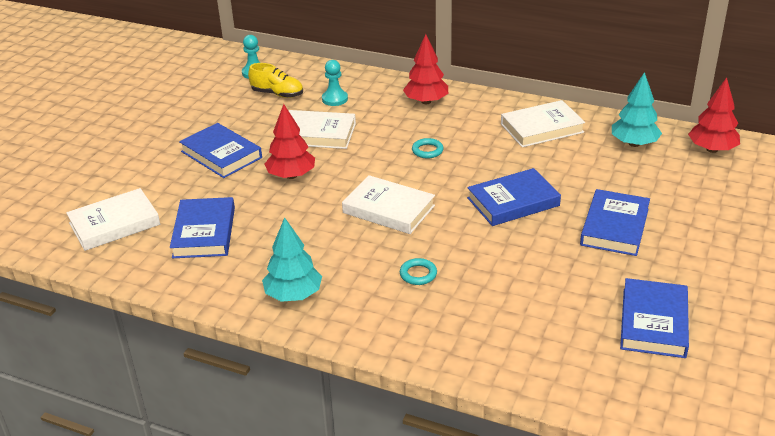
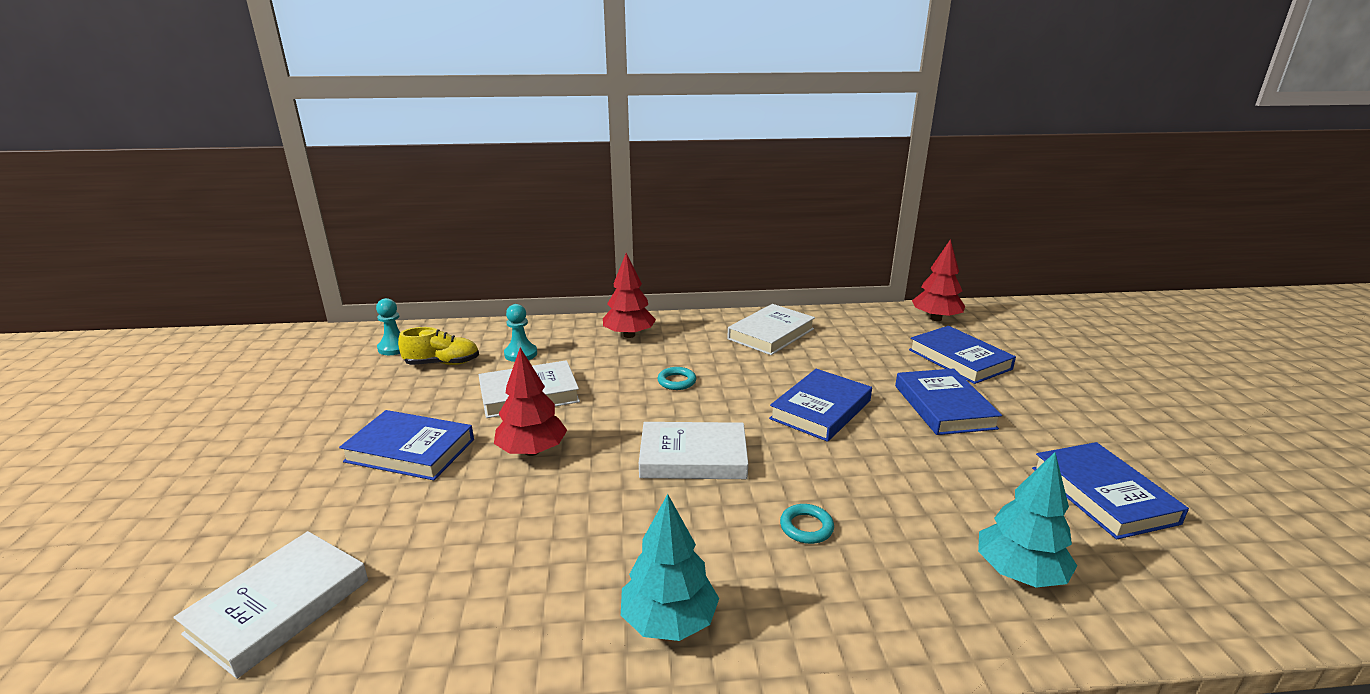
camera: 30 degrees left, 10 degrees down
(204, 232) = (453, 569): blue book -> blue book (959, 359)
(634, 144) = (868, 328): turquoise tree -> turquoise tree (1019, 573)

